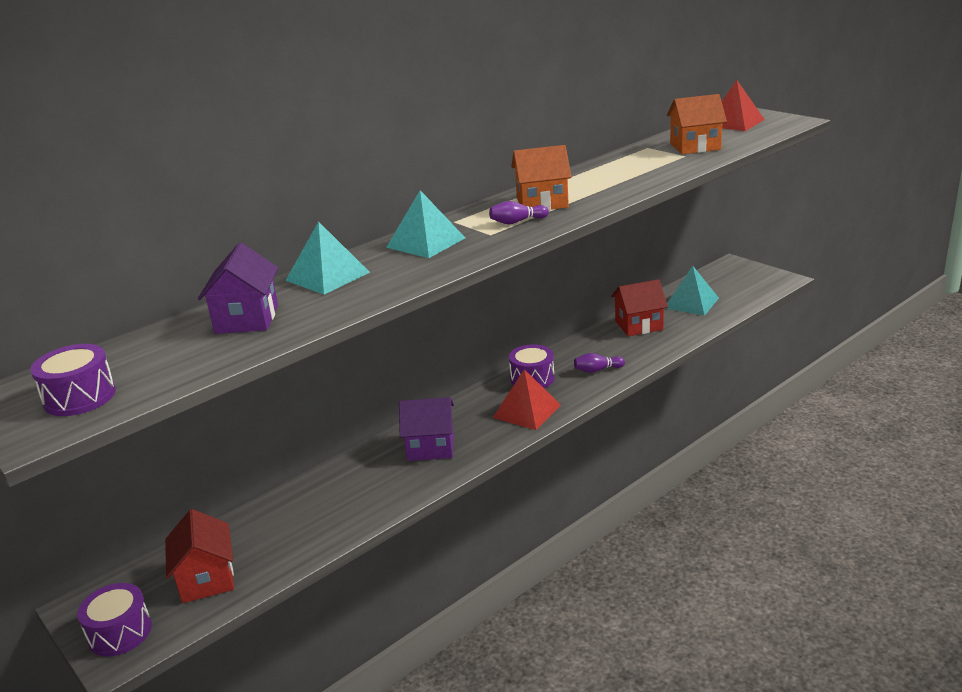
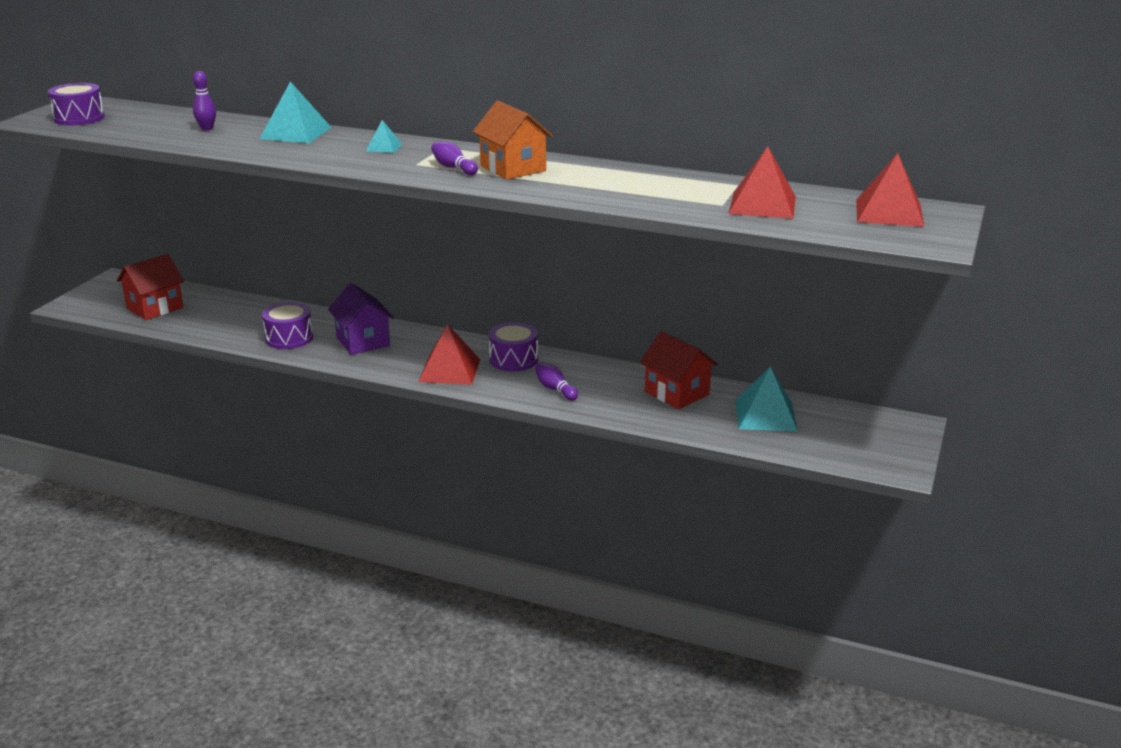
camera: 60 degrees right, 0 degrees up
(120, 632) = (92, 299): purple drum -> purple drum (289, 338)
(247, 319) = (207, 128): purple house -> purple bowling pin
(426, 242) = (384, 147): turquoise pyramid -> turquoise pyramid, size x0.53
(695, 146) = (762, 205): orange house -> red pyramid

